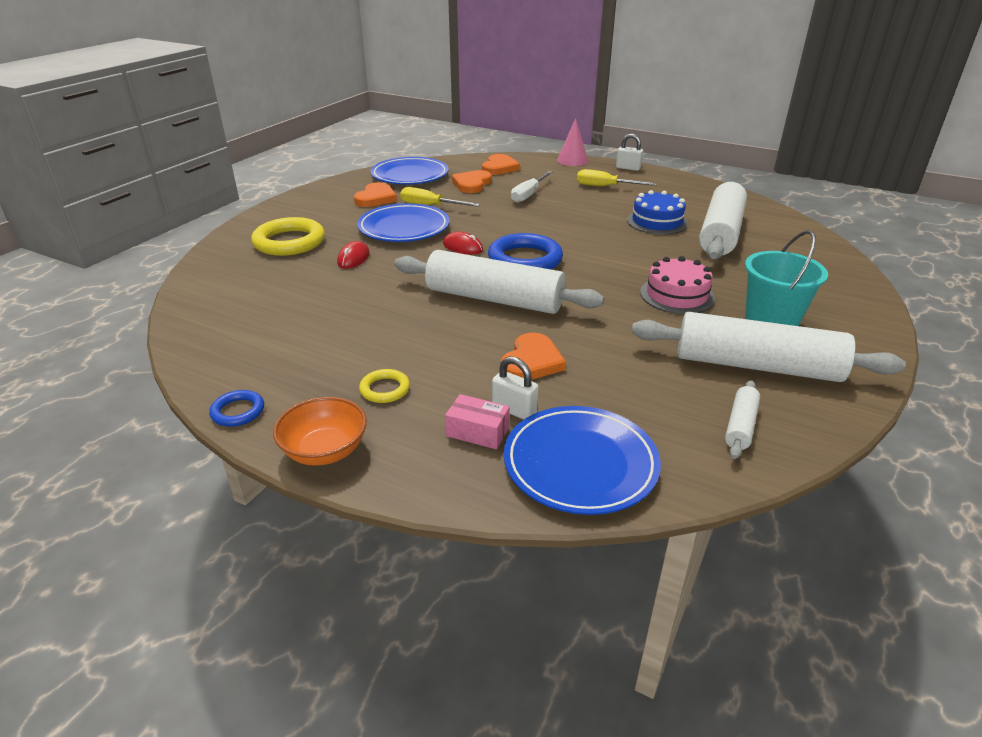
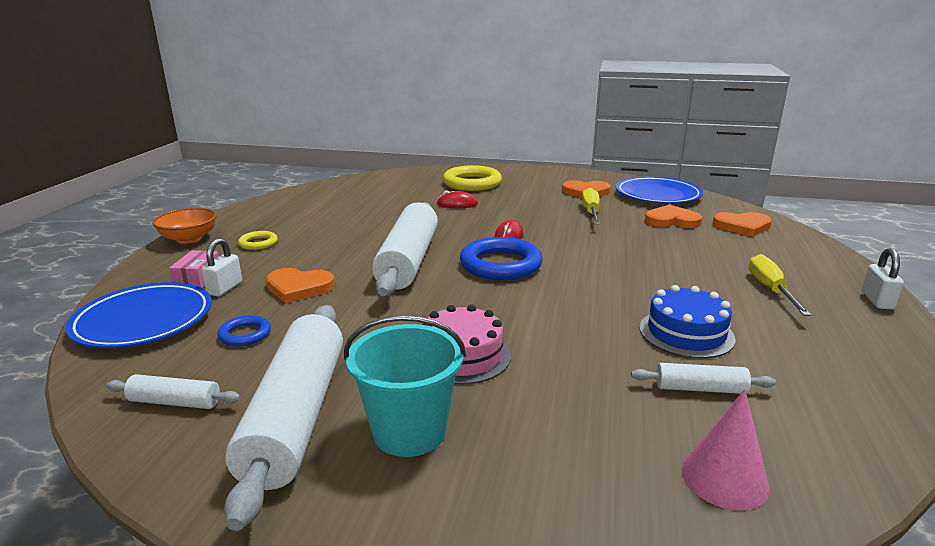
camera: 75 degrees right, 10 degrees down
(238, 411) = (236, 212): blue ring -> blue ring (245, 334)
(404, 228) = (531, 210): blue plate -> none
(528, 195) = (678, 249): white screwdriver -> none
(572, 160) = (840, 261): pink cone -> pink cone (724, 478)
(720, 233) = (700, 389): white rolling pin -> white rolling pin, size x0.44

